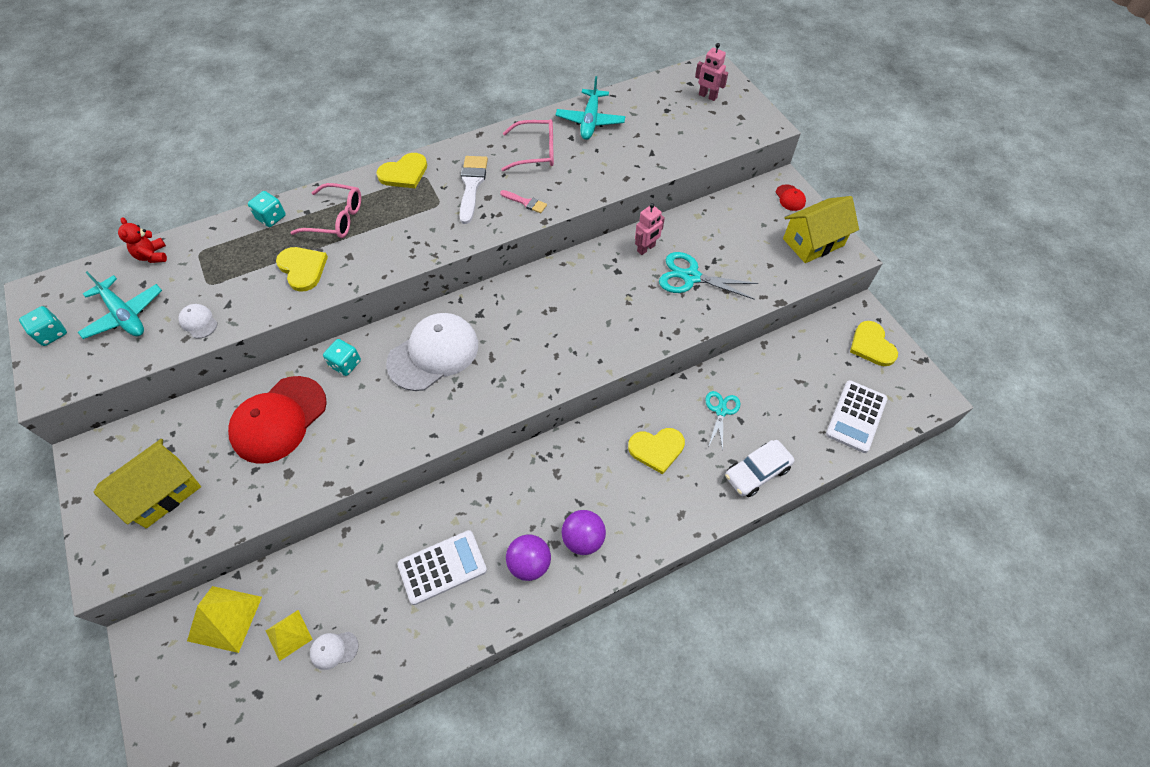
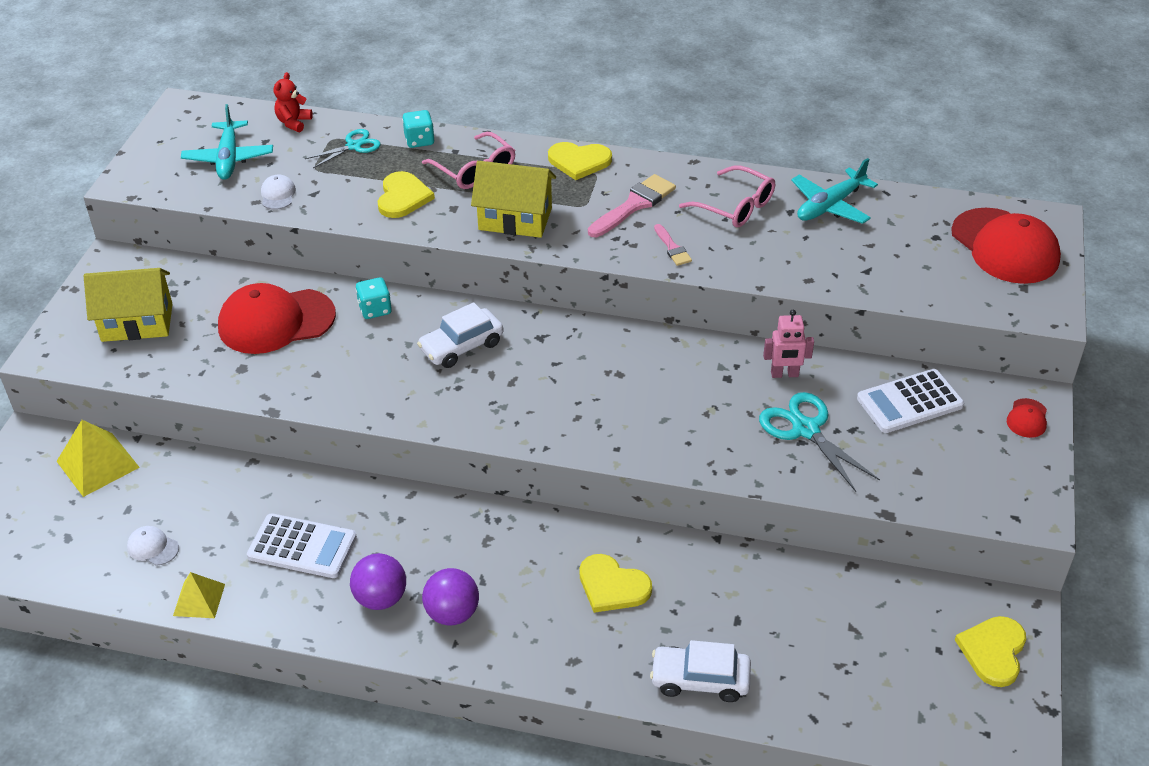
camera: 40 degrees right, 15 degrees down
(52, 333) = (165, 144): turquoise dice -> none
(289, 634) = (131, 510): yellow pyramid -> yellow pyramid (199, 599)
(433, 353) = (461, 346): white cap -> white car
(472, 185) = (634, 205): white brush -> pink brush
(707, 96) = (1005, 246): pink robot -> red cap
(721, 411) = (724, 597): turquoise scissors -> turquoise scissors (354, 146)
(813, 242) = (1003, 479): yellow house -> yellow house (515, 219)
(856, 416) = (885, 707): white calculator -> white calculator (909, 402)

